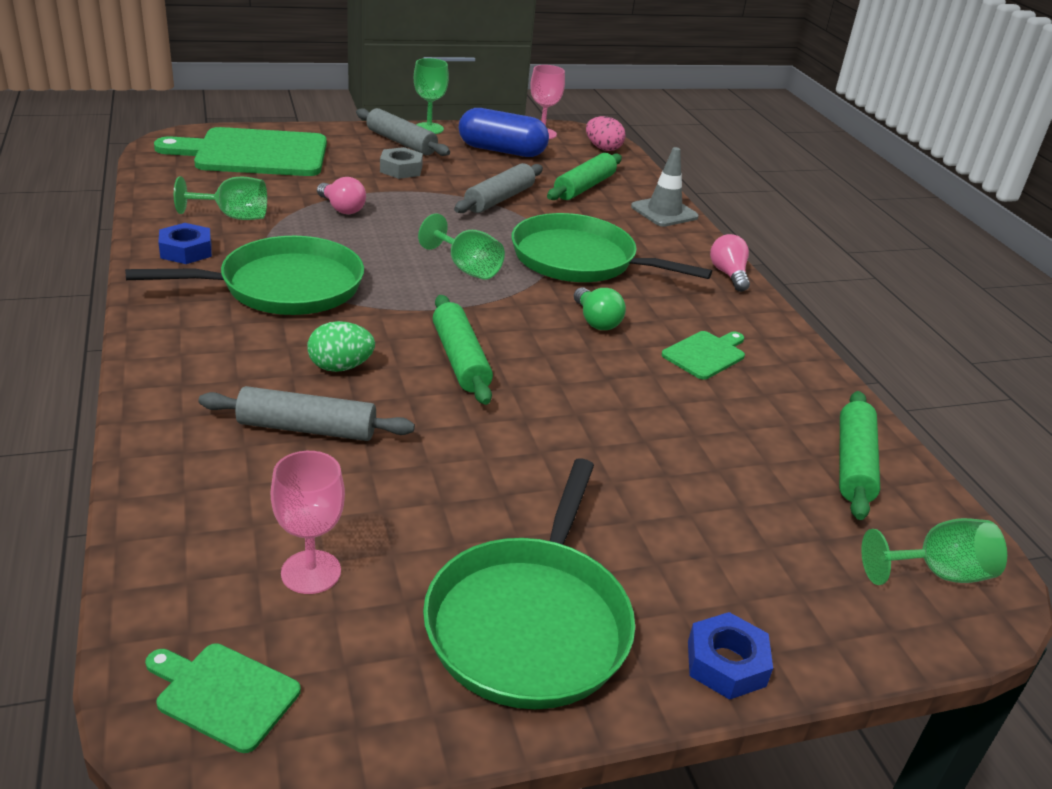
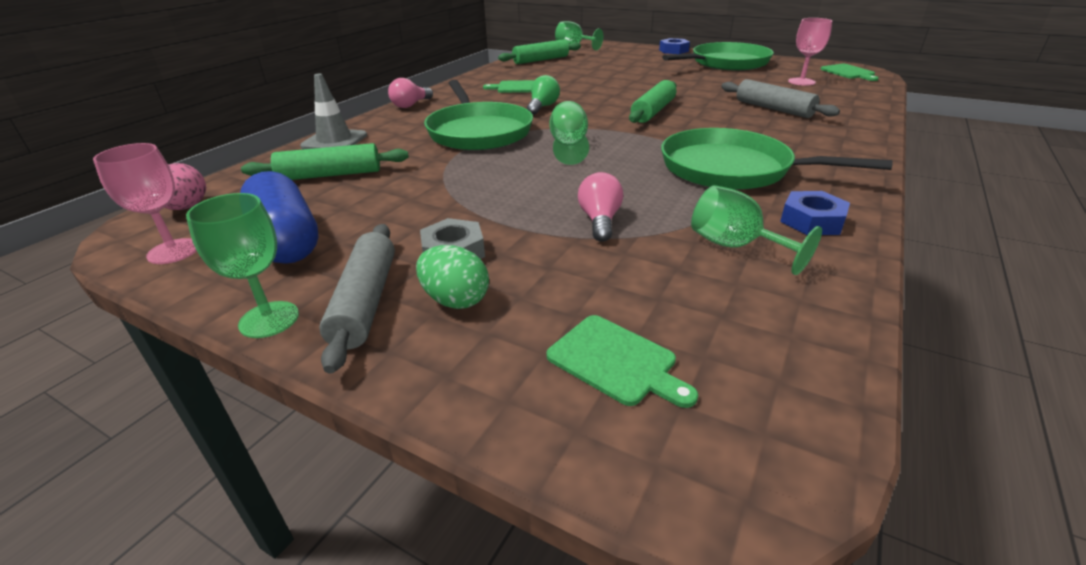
camera: 130 degrees left, 0 degrees up
(255, 153) = (615, 361): green cutting board -> green cutting board, size x0.46
(340, 367) = (731, 123): green egg -> green egg (455, 300)
(499, 199) = (430, 186): grey rolling pin -> none

